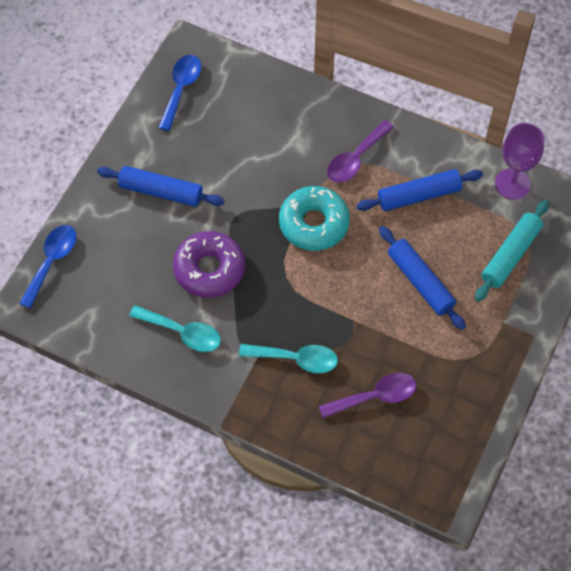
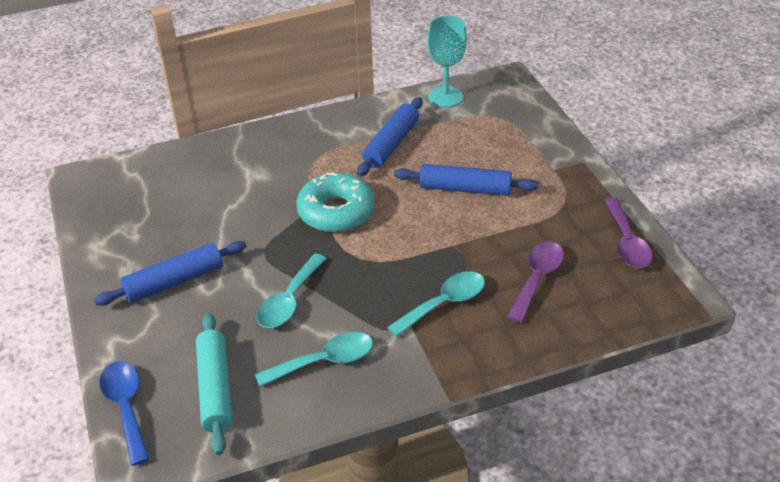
camera: 45 degrees left, 20 degrees down
(181, 89) = (106, 206): blue spoon -> none
(209, 269) = (289, 301): purple donut -> turquoise spoon
(355, 159) = (314, 155): purple spoon -> purple spoon (626, 243)
(510, 255) = (501, 132): turquoise rolling pin -> turquoise rolling pin (215, 388)
(512, 184) = (445, 97): purple goblet -> turquoise goblet

